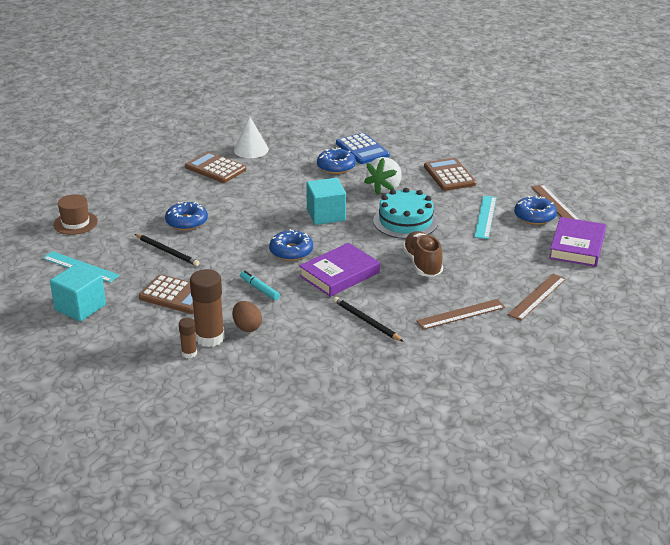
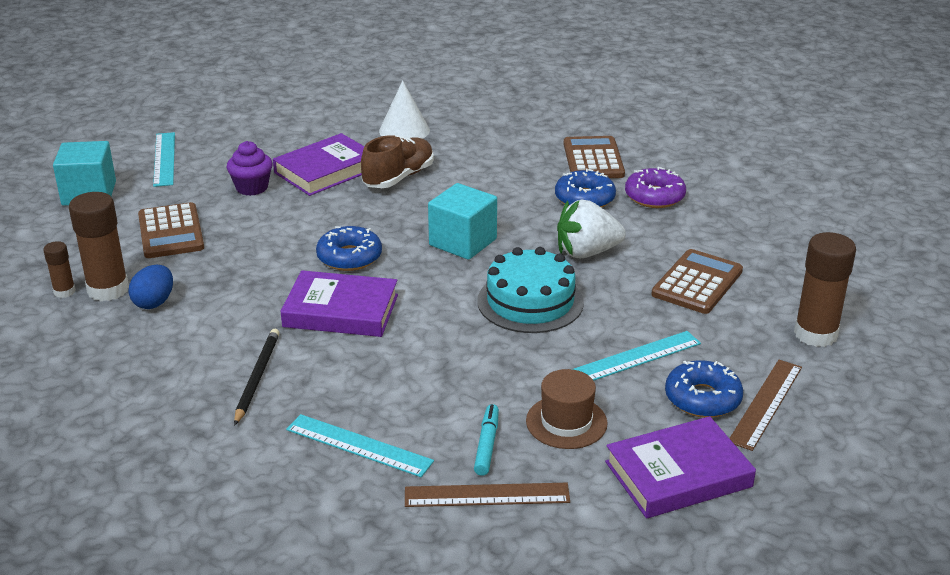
camera: 50 degrees right, 0 degrees up
(75, 223) = (243, 119): brown hat -> brown hat (566, 422)
(167, 251) = (252, 188): black pencil -> purple cupcake
(186, 222) = (326, 170): blue donut -> purple book
(215, 168) = (461, 135): brown calculator -> brown calculator (593, 159)
(247, 327) = (154, 302): brown egg -> blue egg
(251, 150) = (534, 134): white cone -> white cone (404, 130)
(259, 289) = (243, 274): turquoise marker -> turquoise marker (487, 445)
(362, 149) = (654, 196): blue calculator -> purple donut
(422, 264) = (444, 360): brown shoe -> brown shoe (398, 177)
(460, 314) = (359, 445): brown ruler -> turquoise ruler
(524, 170) = (815, 334): none -> brown glue stick

